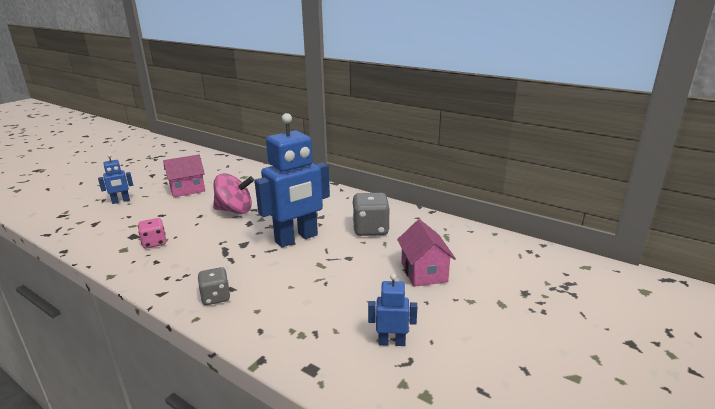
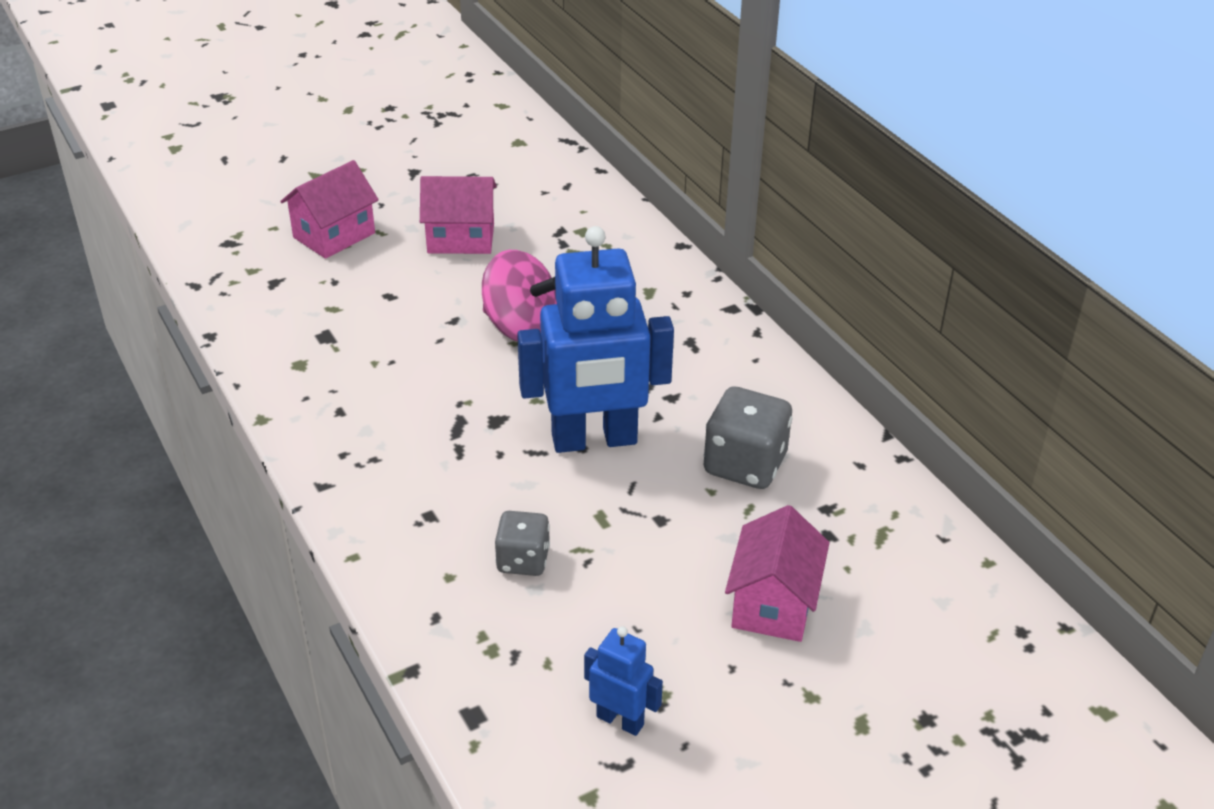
camera: 25 degrees right, 15 degrees up
(121, 201) = (334, 235): blue robot -> pink house
(154, 243) = (352, 365): pink dice -> none
(216, 297) = (399, 525): grey dice -> grey dice (523, 560)

